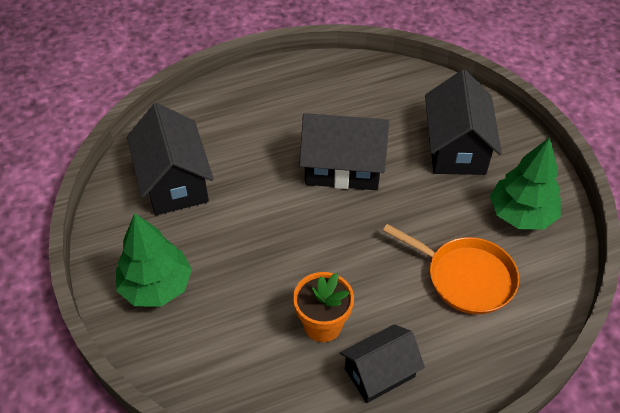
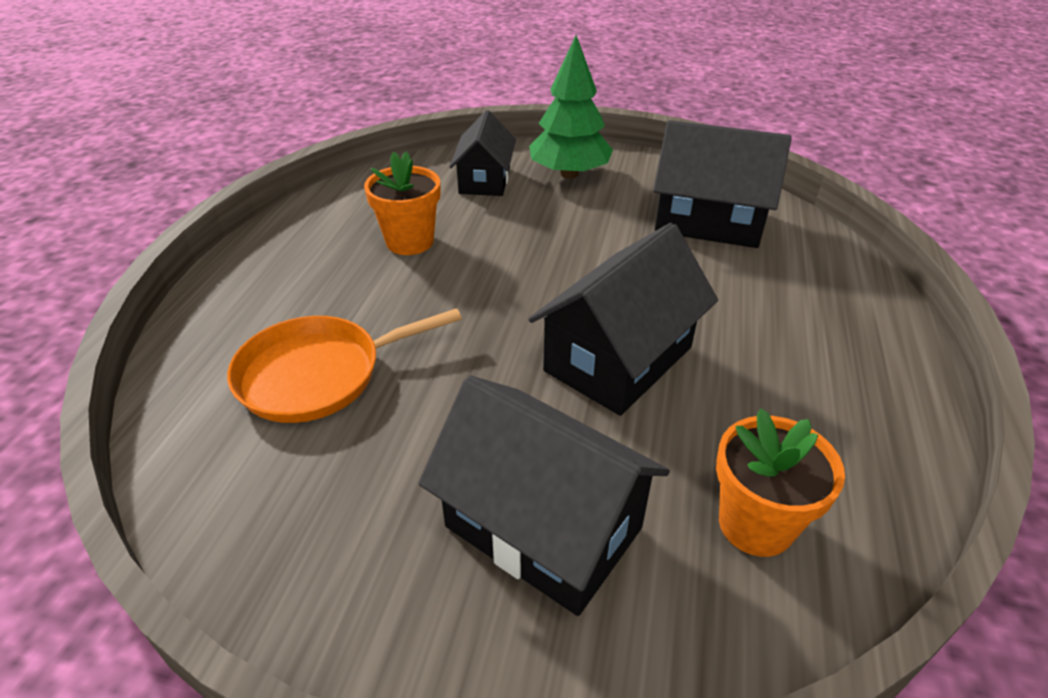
camera: 125 degrees right, 10 degrees down
(379, 373) = (315, 252): black house -> black house (485, 180)
(396, 95) = (755, 524): none -> orange flower pot
(521, 214) = (323, 513): green tree -> none

